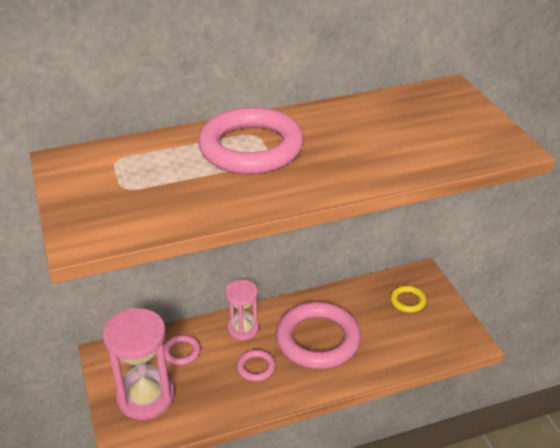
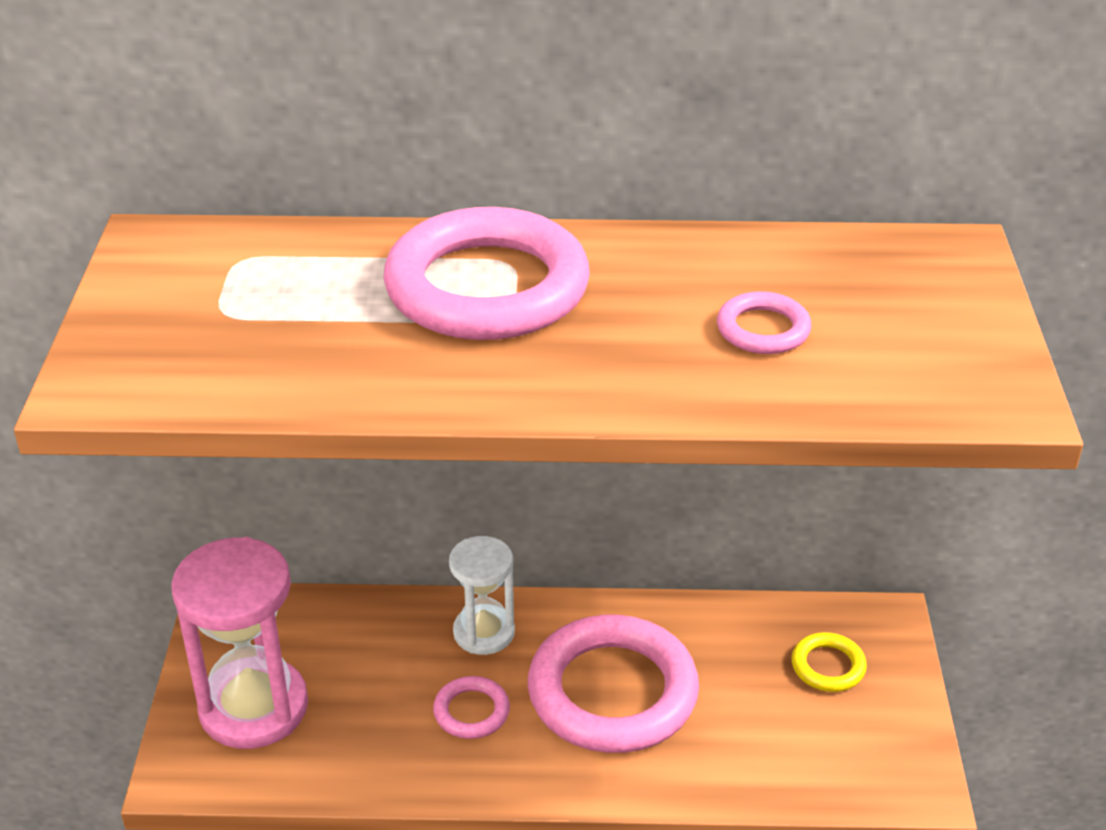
camera: 20 degrees right, 0 degrees up
(181, 352) = (353, 644): pink ring -> pink ring (763, 329)
(243, 329) = (484, 632): pink hourglass -> white hourglass

